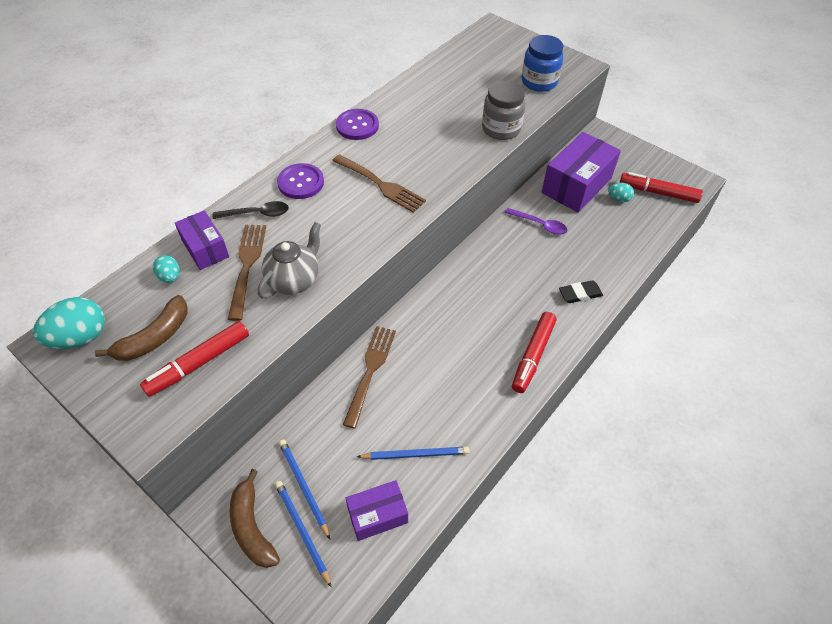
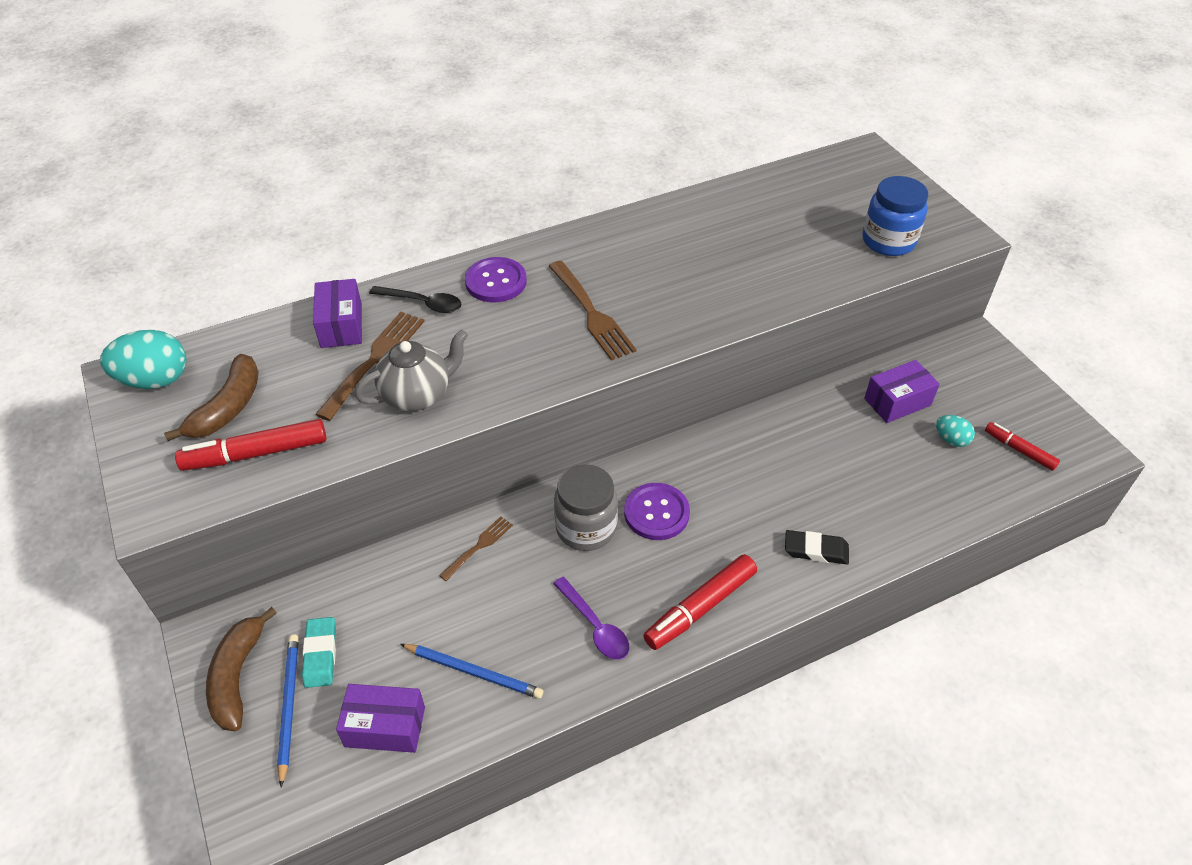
camera: 25 degrees right, 5 degrees down
(154, 337) = (228, 407): brown banana -> brown banana turned 45 degrees counterclockwise
(170, 277) = (285, 345): turquoise egg -> none
(303, 487) = (320, 654): blue pencil -> turquoise eraser
(357, 126) = (606, 232): purple button -> purple button (656, 513)
(370, 371) = (479, 546): brown fork -> brown fork, size x0.56
(501, 129) = (794, 288): grey jar -> grey jar (586, 528)
(540, 225) = (812, 438): purple spoon -> purple spoon (595, 626)
(576, 185) = (897, 402): purple box -> purple box, size x0.57
(658, 192) = (1019, 450): red marker -> red marker, size x0.61

